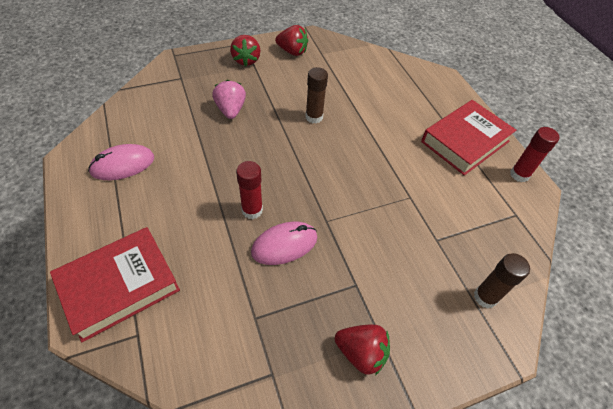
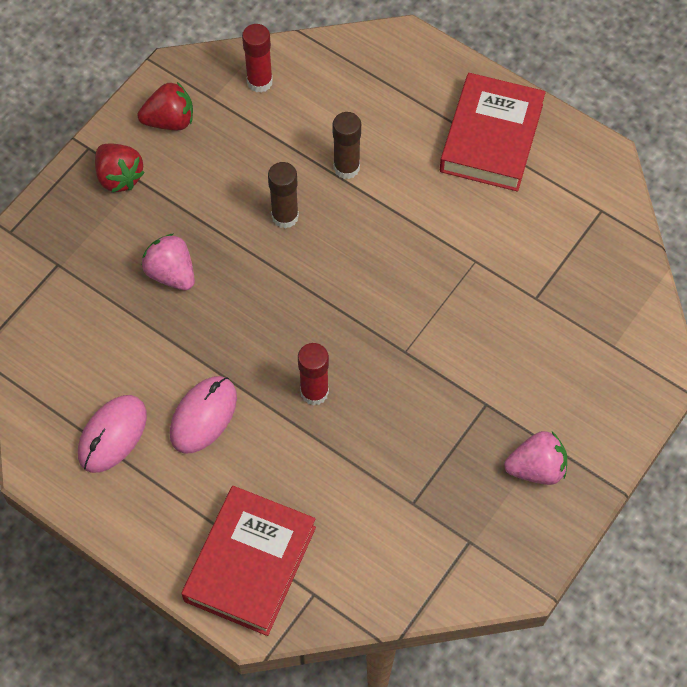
camera: 30 degrees left, 10 degrees up
(284, 245) = (381, 409): pink mouse -> pink mouse (203, 416)
(361, 353) = (536, 468): red strawberry -> pink strawberry
(485, 297) = (619, 333): brown glue stick -> brown glue stick (346, 168)
(519, 175) = (578, 150): red glue stick -> red glue stick (259, 82)

